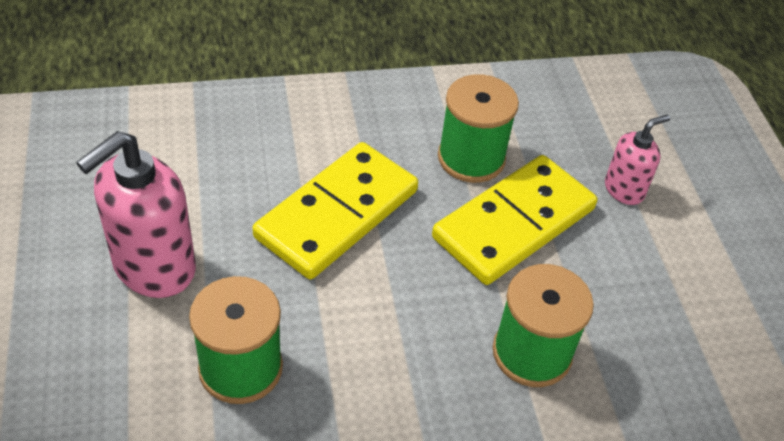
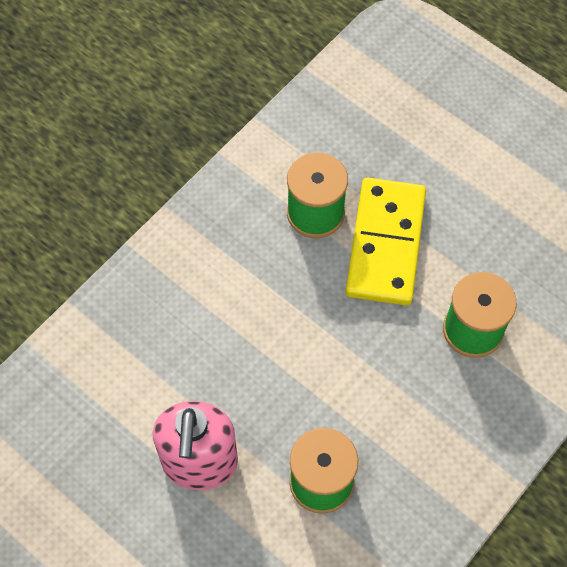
camera: 35 degrees left, 15 degrees up
(337, 214) = (272, 327): yellow domino -> none
(624, 190) = (429, 162): pink soap dispenser -> none

